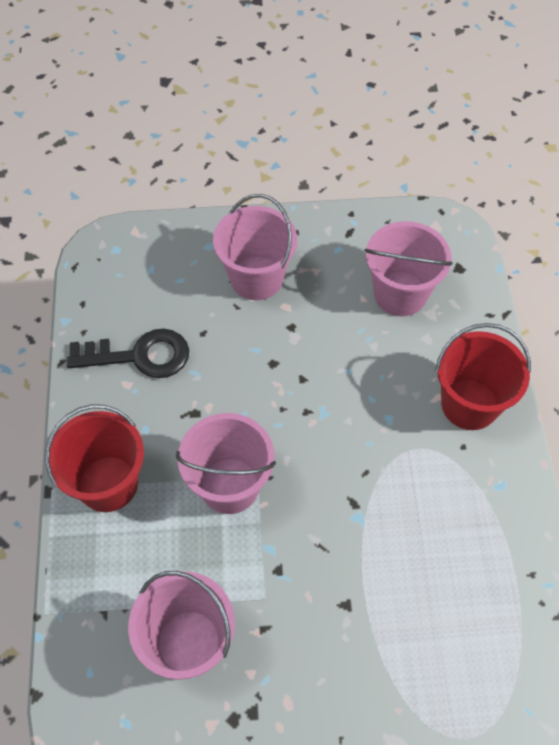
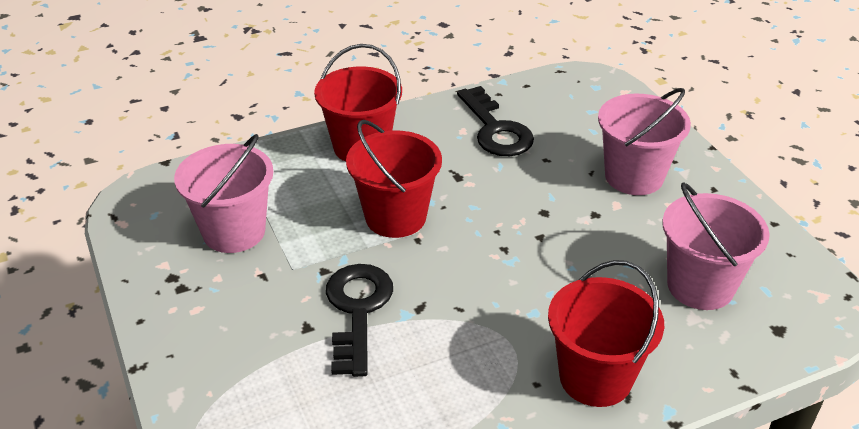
camera: 70 degrees right, 20 degrees down
(229, 485) = (395, 217): pink bucket -> red bucket
(341, 555) = (357, 311): none -> black key

